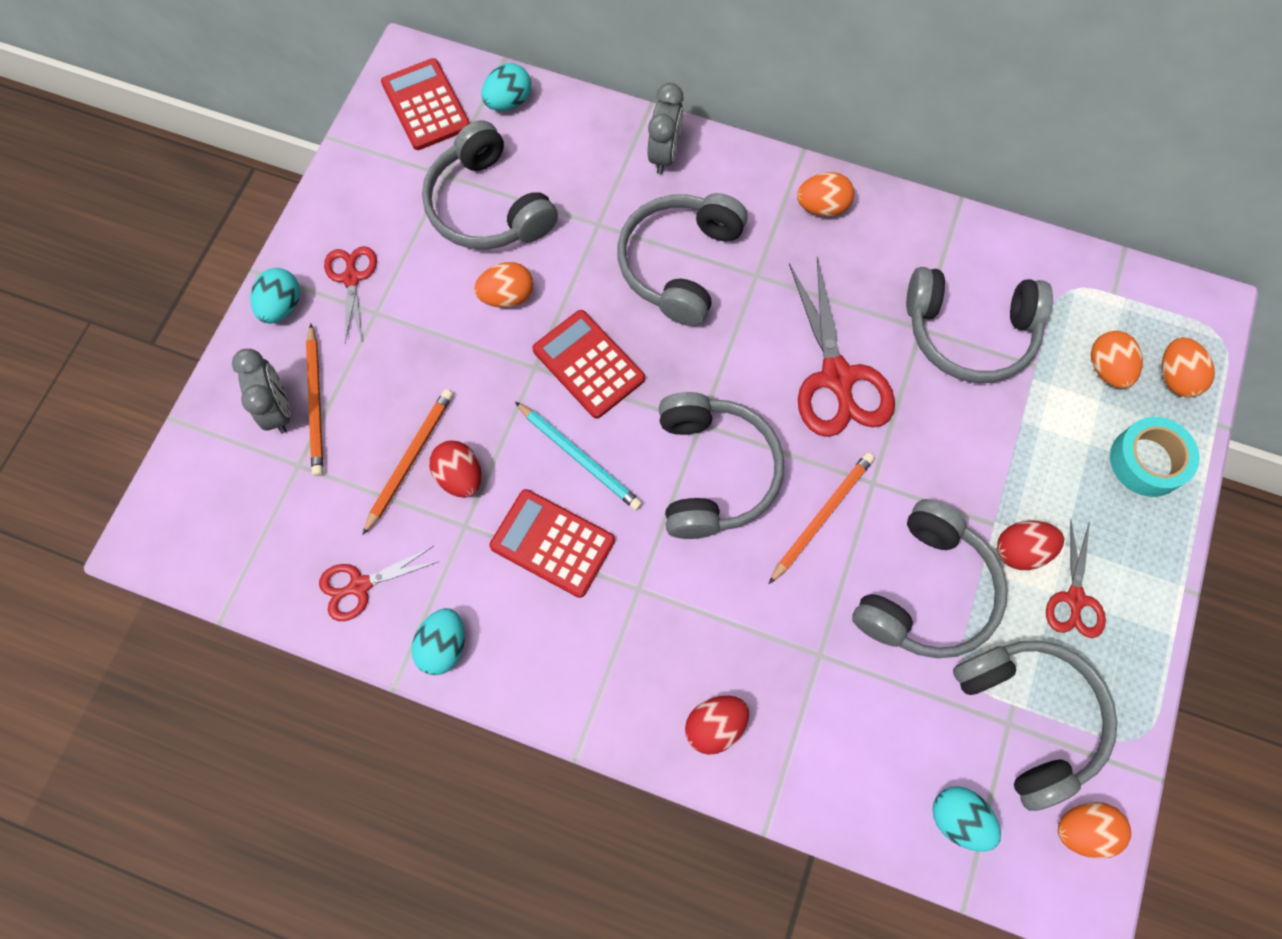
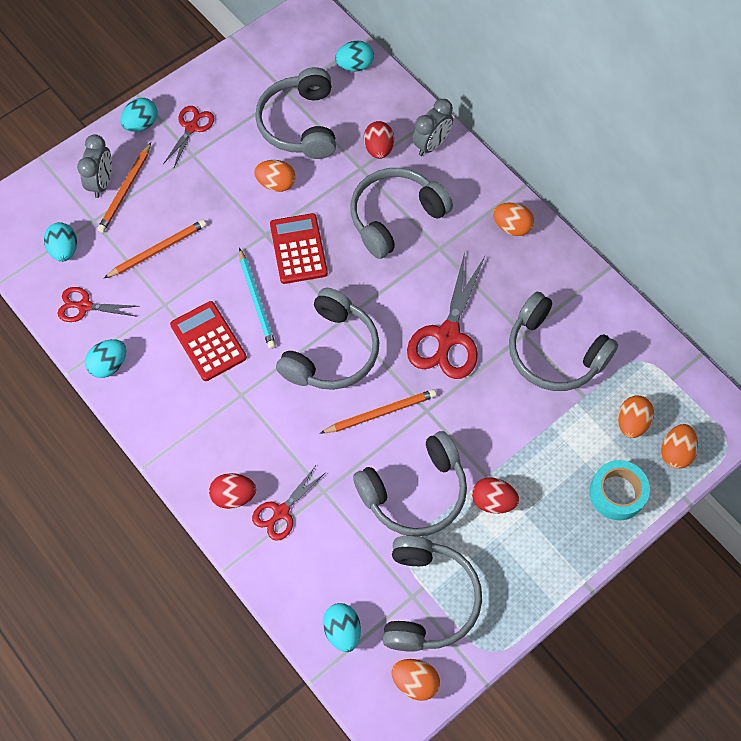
camera: 30 degrees right, 5 degrees down
(284, 525) = (64, 250): none -> turquoise egg
(426, 105) = (302, 44): red calculator -> none
(460, 476) = (180, 275): red egg -> red egg (378, 149)
(1075, 599) = (507, 548): red scissors -> red scissors (281, 512)

